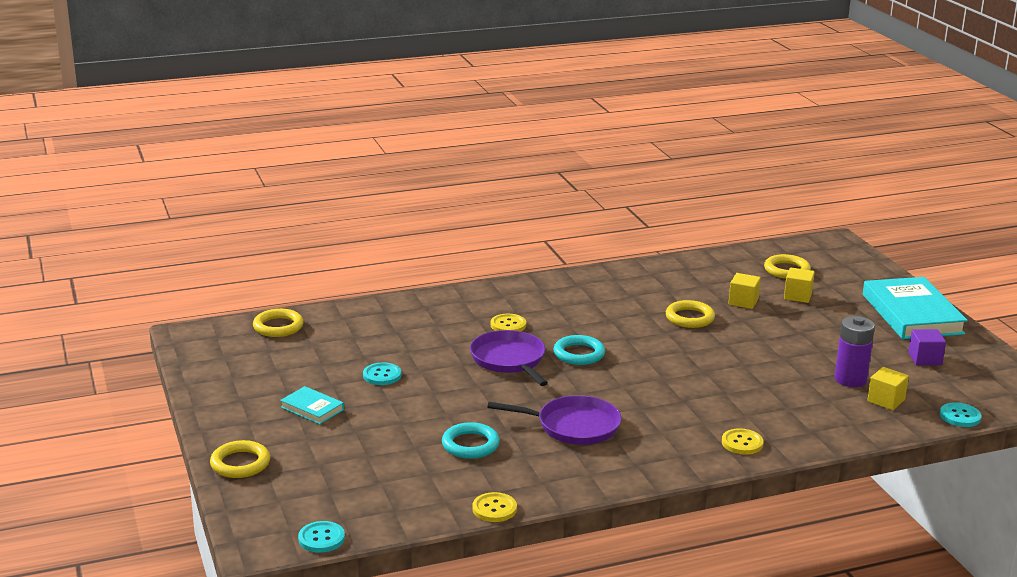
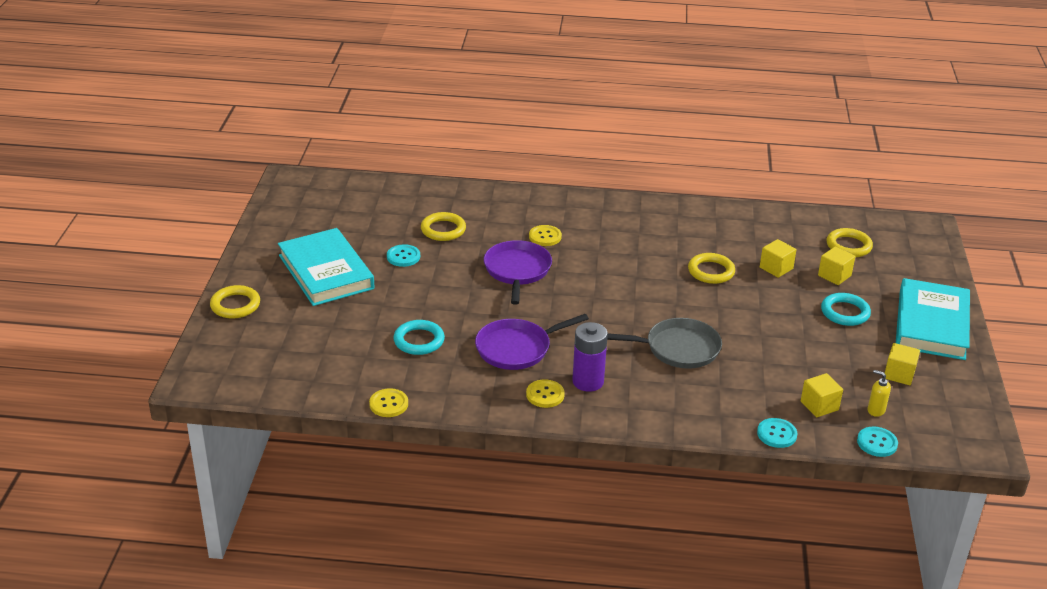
camera: 25 degrees right, 10 degrees up
(278, 327) = (360, 190): yellow ring -> yellow ring (443, 230)
(312, 408) = (326, 272): turquoise book -> turquoise book, size x2.11
(321, 538) = (240, 388): turquoise button -> turquoise button (776, 434)
(574, 426) = (516, 348): purple pan -> purple pan turned 120 degrees clockwise
(579, 354) = (581, 281): turquoise ring -> turquoise ring (845, 312)
(722, 387) = (678, 348): none -> grey pan
(742, 443) = (646, 408): yellow button -> yellow button (545, 395)
(850, 379) = (805, 375): purple battery -> purple battery (588, 381)
(925, 359) = (899, 374): purple cube -> yellow cube
(934, 391) = (876, 410): none -> yellow soap dispenser

